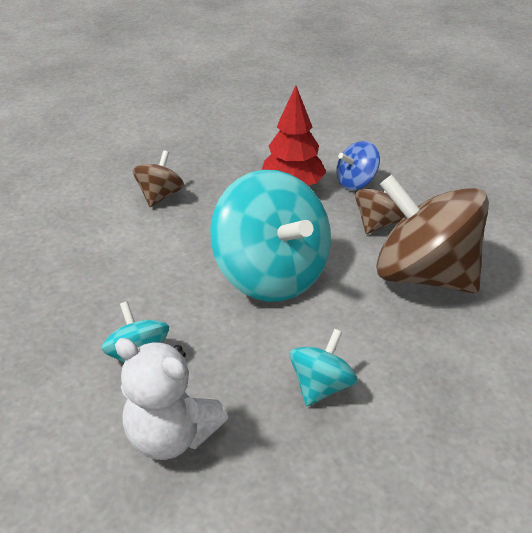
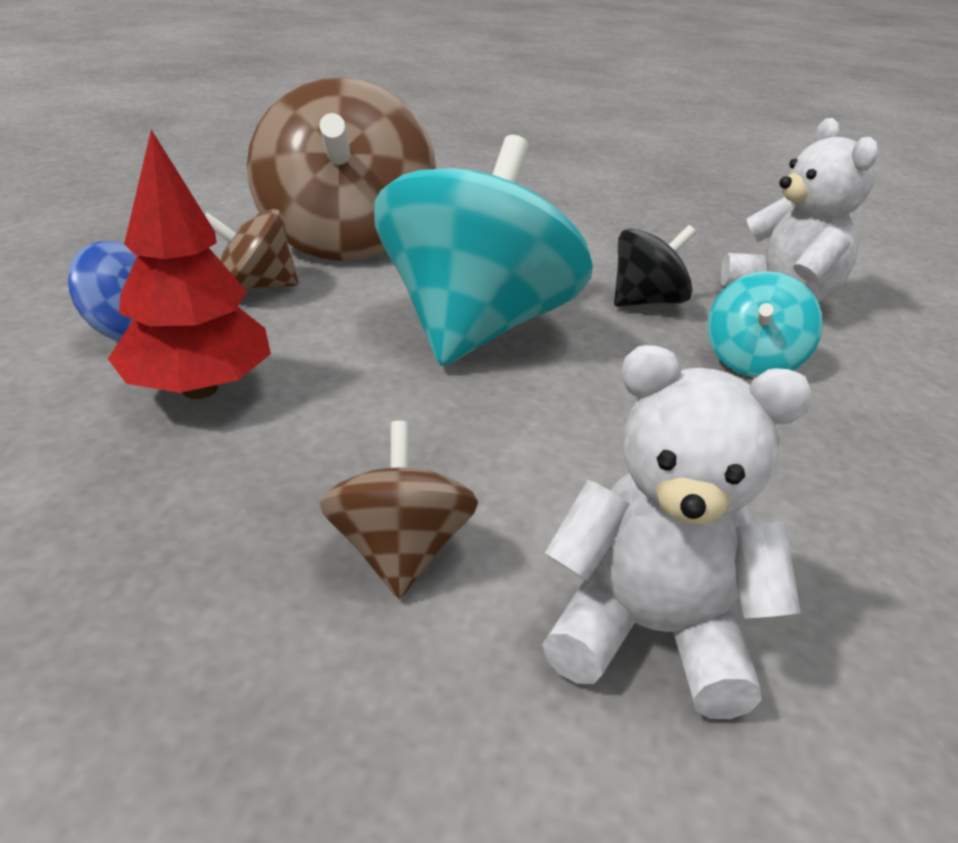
camera: 130 degrees left, 5 degrees down
(76, 223) = (650, 631): none -> white teddy bear
(160, 196) = (400, 551): brown spinning top -> brown spinning top turned 105 degrees clockwise
(235, 361) = (647, 301): none -> black spinning top
(321, 386) = (597, 252): turquoise spinning top -> none

